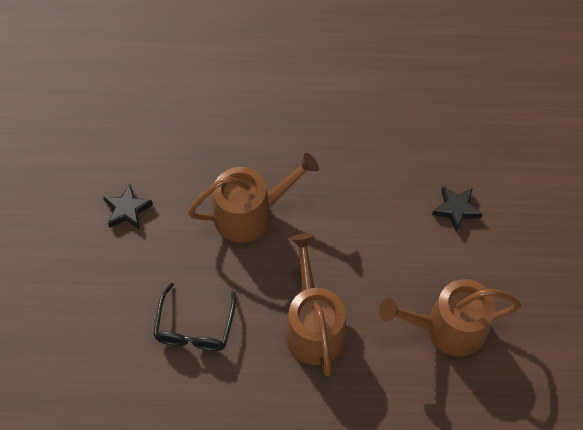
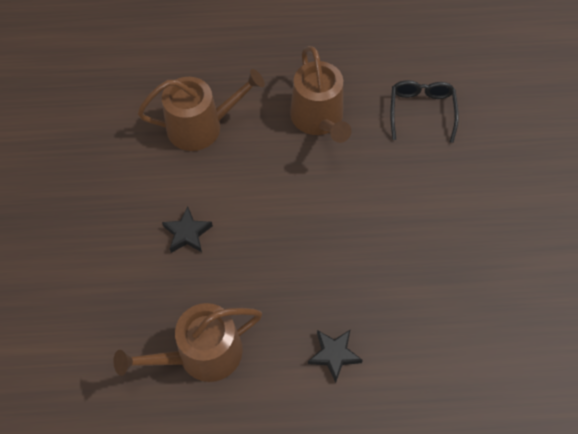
camera: 175 degrees right, 0 degrees up
(127, 210) = (514, 207): black star -> black star (334, 355)
(250, 214) = (392, 213): brown watering can -> brown watering can (202, 354)

